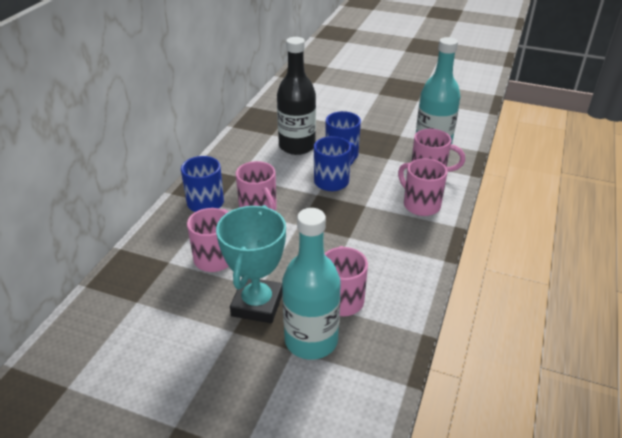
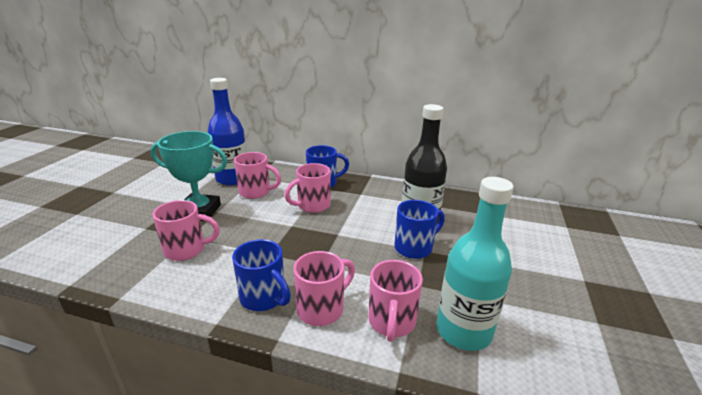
camera: 85 degrees right, 10 degrees down
(168, 285) = (232, 179): none -> blue bottle
(311, 340) = (149, 235): turquoise bottle -> none
(332, 181) = (361, 243): blue mug -> blue mug (264, 298)

